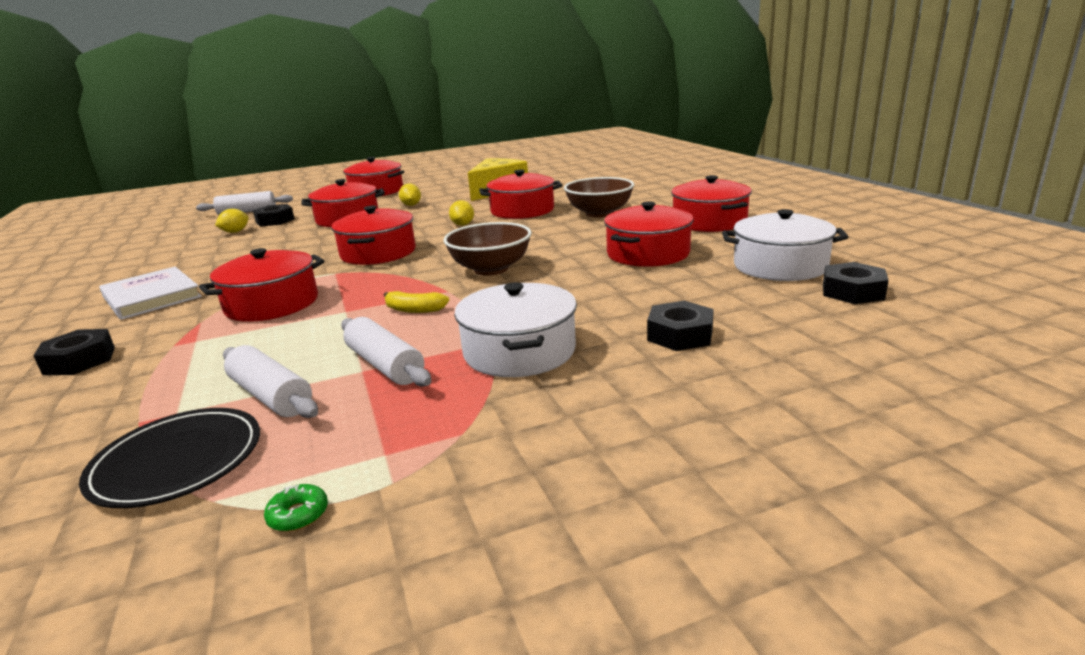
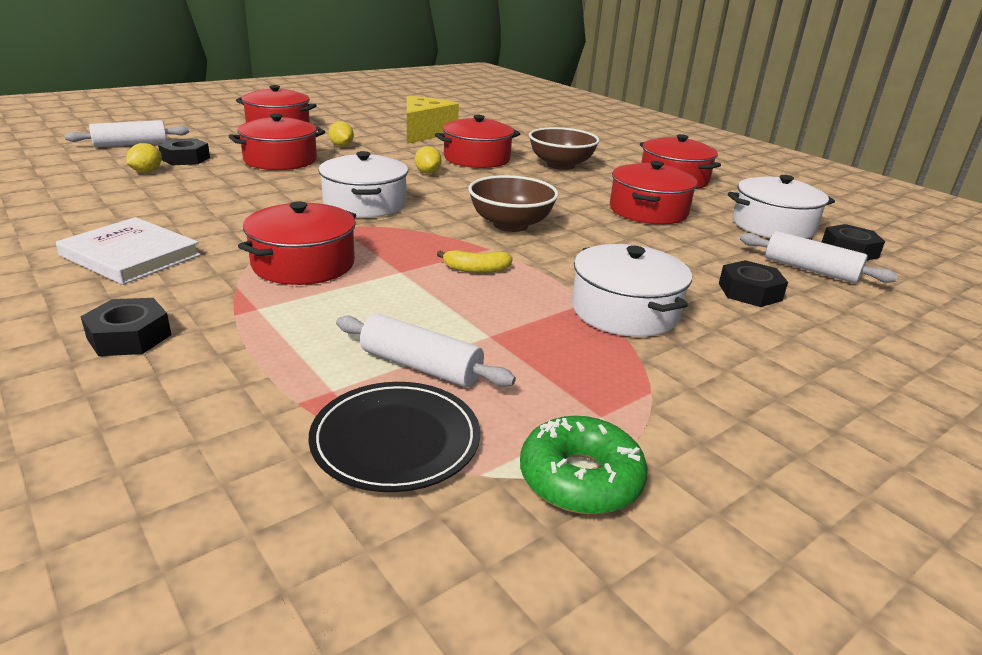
camera: 20 degrees left, 5 degrees up
(298, 515) = (580, 478): green donut -> green donut, size x2.18
(378, 253) = (365, 204): red pot -> white pot
(385, 365) = (507, 329): white rolling pin -> white rolling pin (810, 270)

